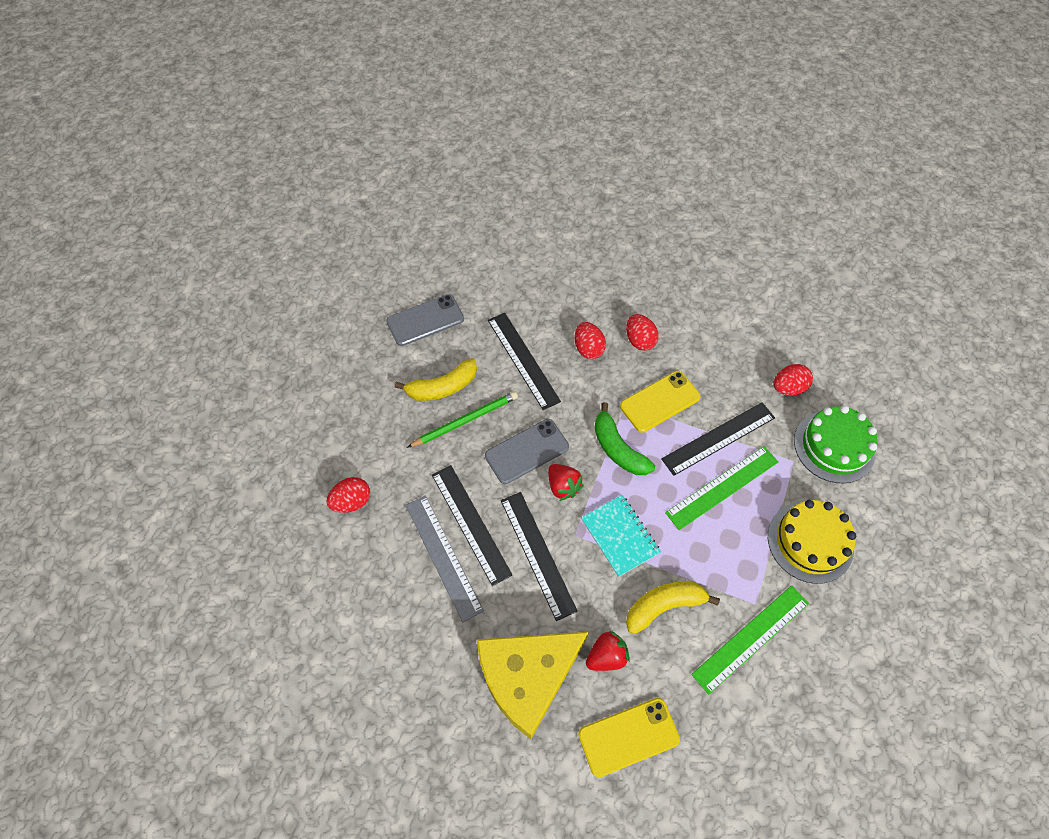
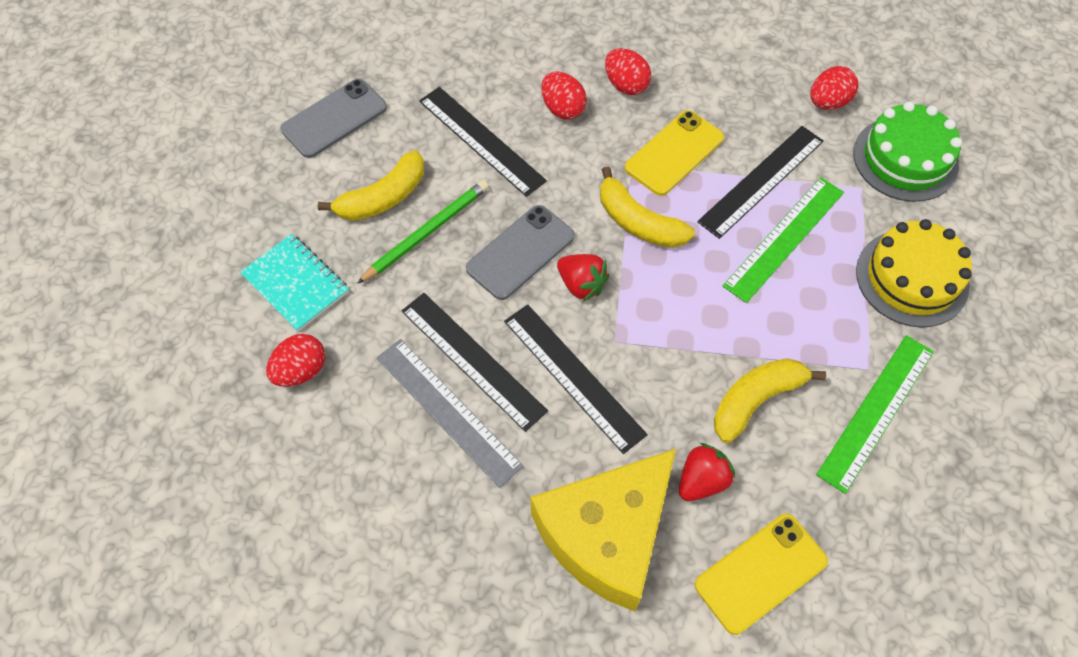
camera: 15 degrees left, 0 degrees up
(618, 449) = (638, 222): green banana -> yellow banana
(620, 536) = (674, 328): turquoise notebook -> turquoise notebook (296, 284)

